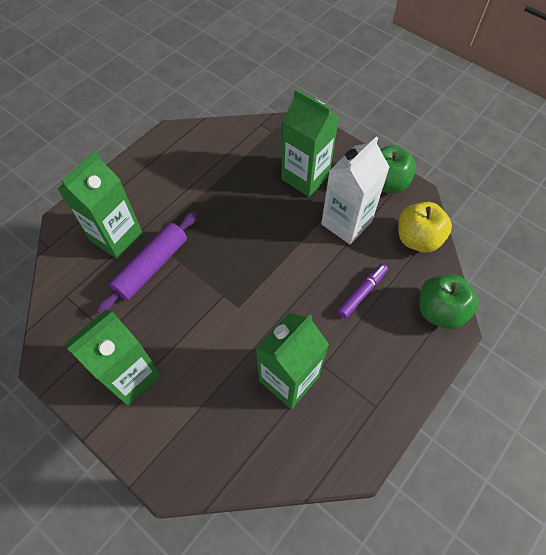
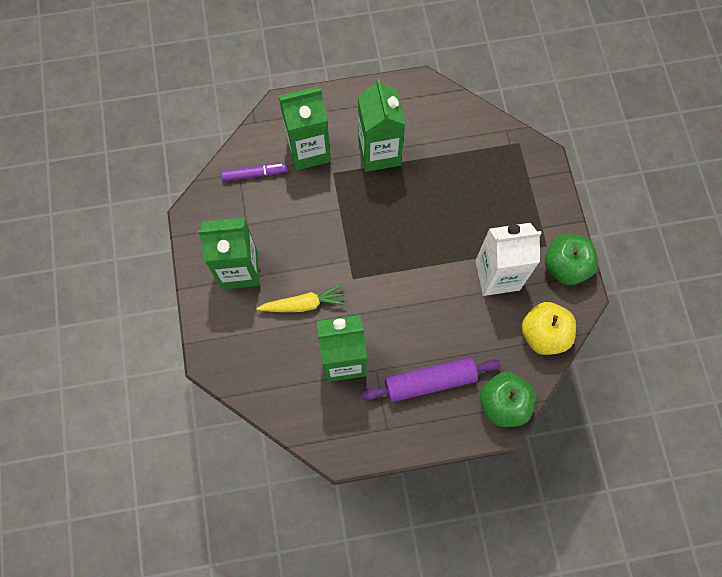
camera: 40 degrees right, 10 degrees up
(152, 266) = (316, 196): purple rolling pin -> purple rolling pin (430, 382)
(215, 360) = (304, 304): none -> yellow carrot
(305, 177) = (500, 209): green carton -> green carton (379, 153)
(362, 293) = (455, 341): purple marker -> purple marker (255, 174)

